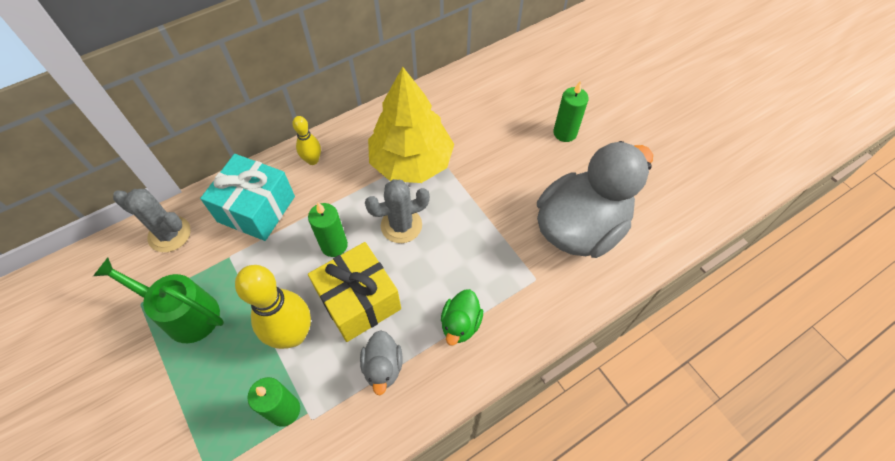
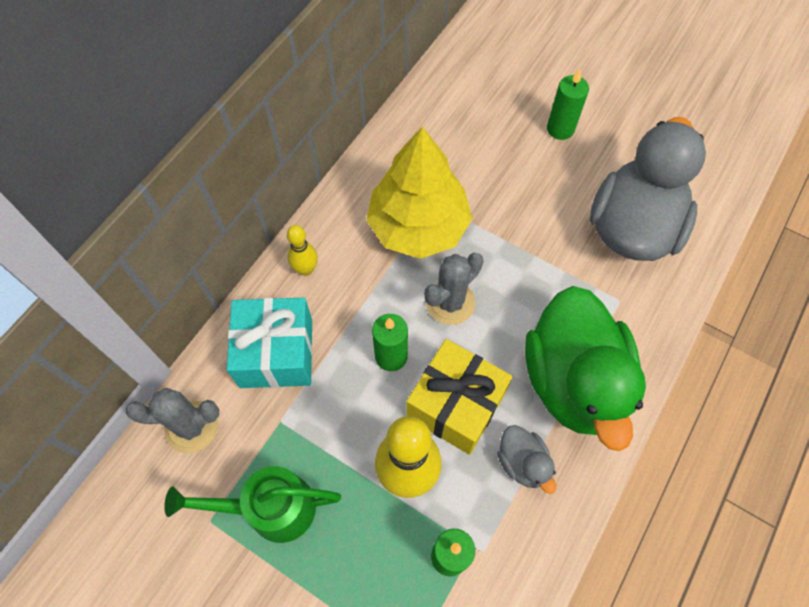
camera: 25 degrees left, 5 degrees up
(460, 324) = (573, 381): green duck -> green duck, size x2.30

